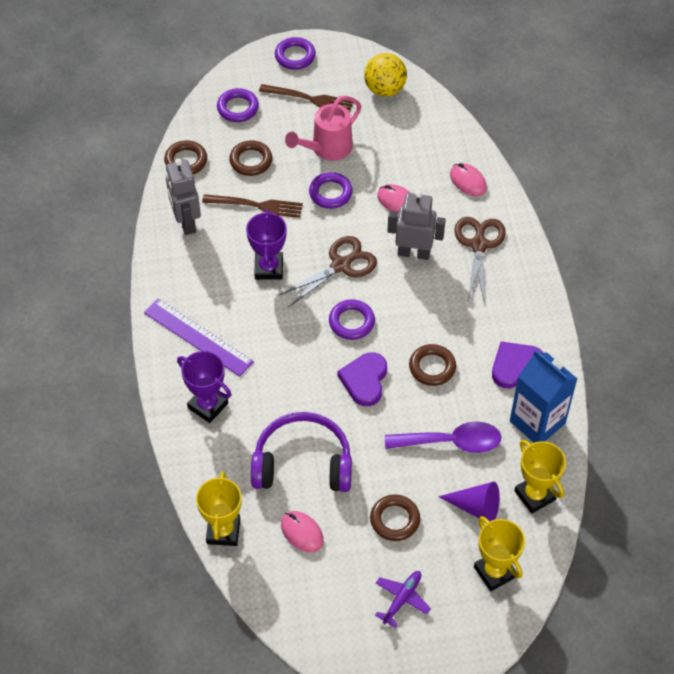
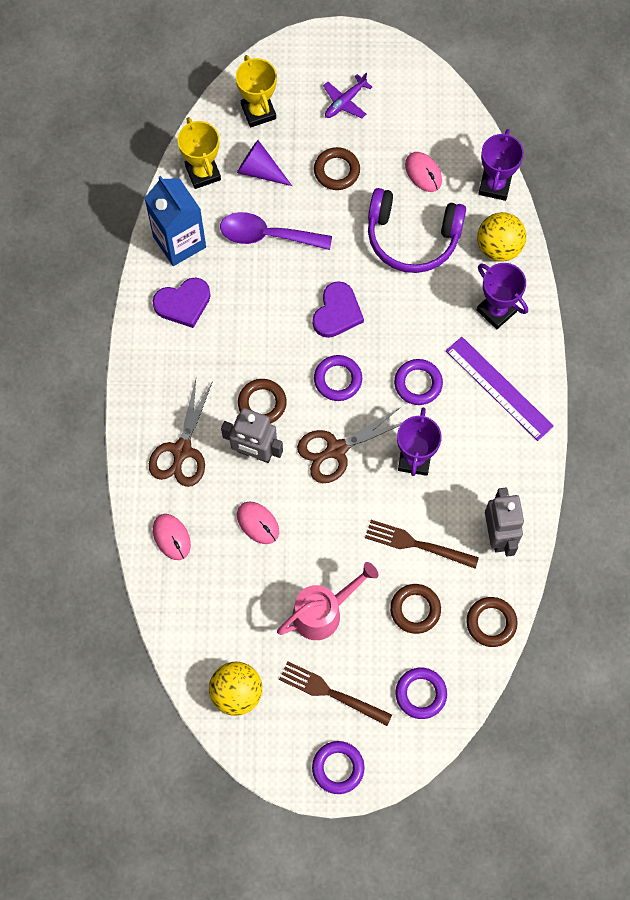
camera: 170 degrees left, 15 degrees up
(212, 467) = (499, 247): none -> yellow ball
(223, 531) = (495, 185): yellow trophy -> purple trophy
(330, 193) = (330, 547): purple ring -> purple ring (418, 383)
(432, 367) = (267, 315): brown ring -> brown ring (262, 403)

